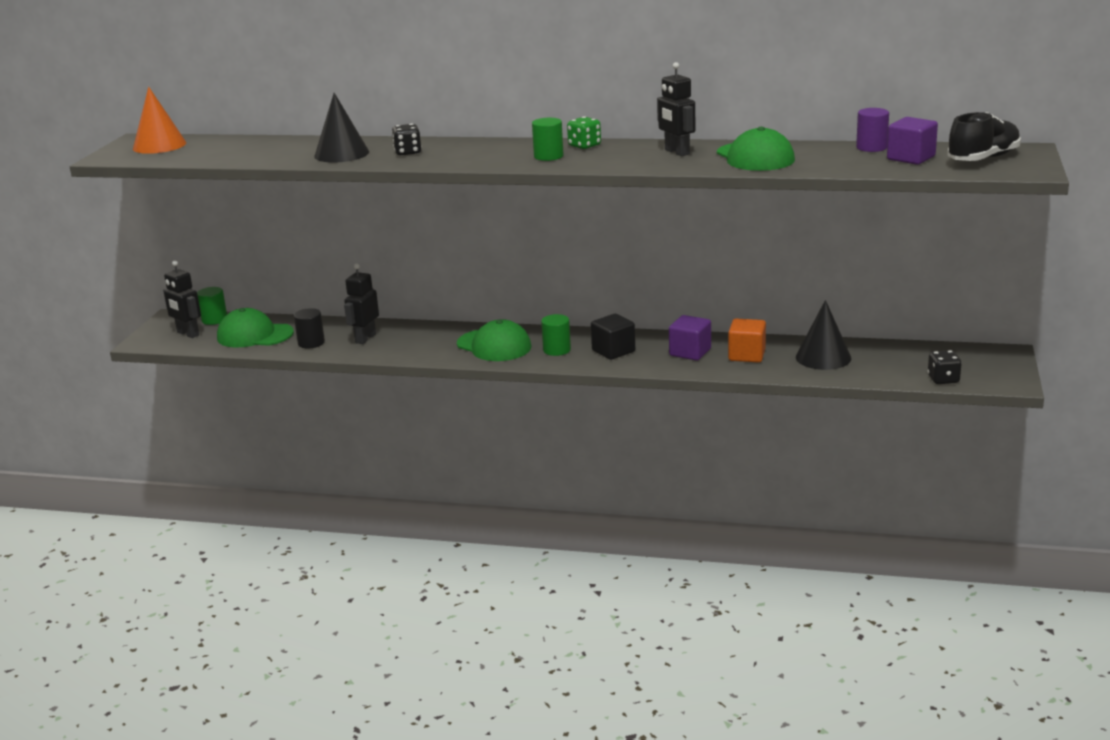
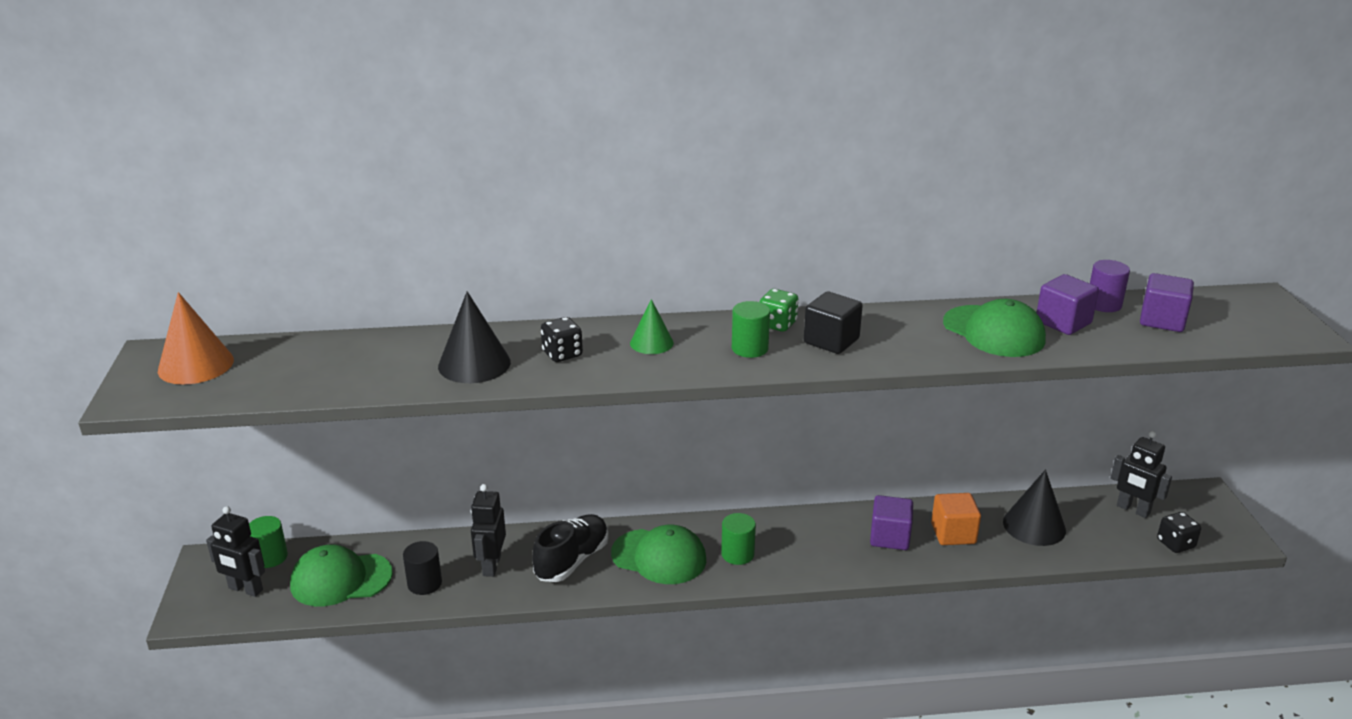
camera: 20 degrees left, 5 degrees up
(478, 150) = (651, 343): none -> green cone
(613, 351) = (803, 547): black cube -> black cube (831, 341)
(676, 152) = (896, 329): black robot -> black robot (1133, 510)
(821, 155) = (1063, 322): none -> purple cube
(983, 159) = (1236, 316): black shoe -> black shoe (572, 561)

